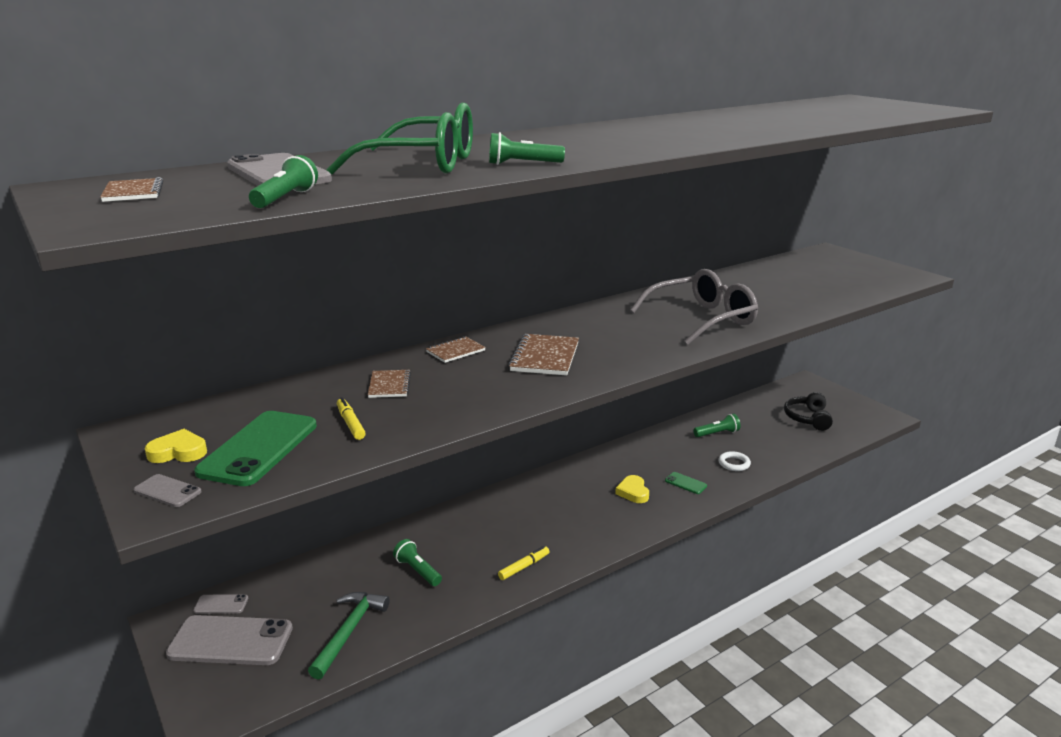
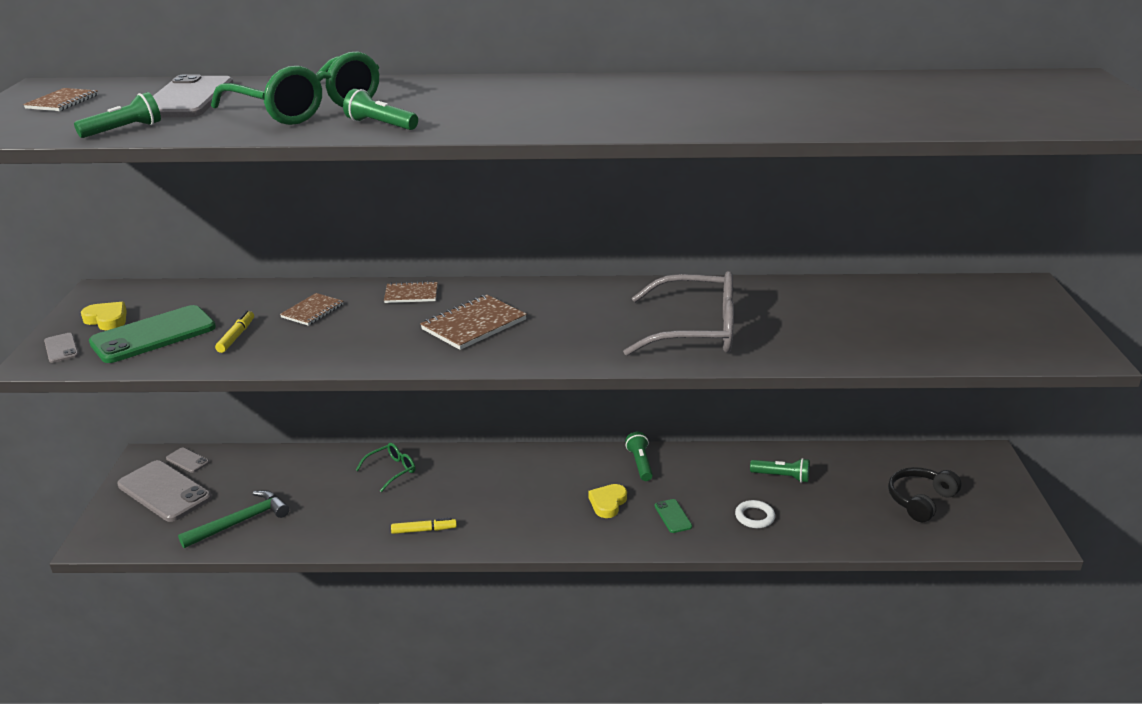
camera: 35 degrees right, 5 degrees up
(418, 571) = (341, 495): green flashlight -> green flashlight (640, 463)
(438, 534) = (392, 470): none -> green glasses

